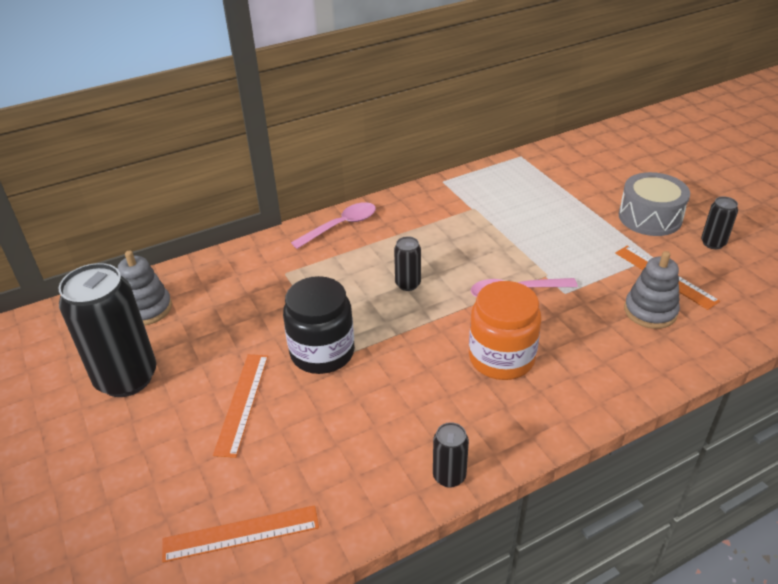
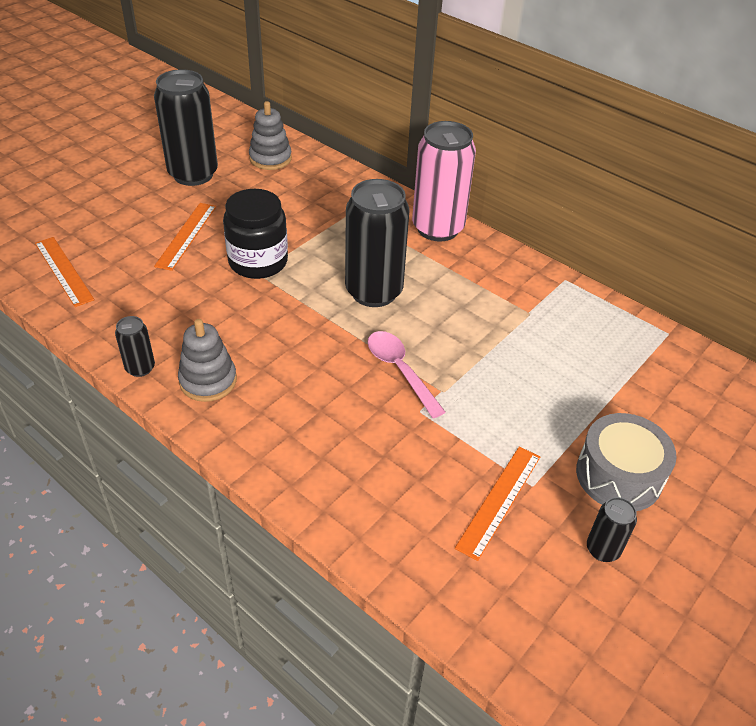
camera: 65 degrees right, 5 degrees up
(242, 403) = (186, 235): orange ruler -> orange ruler turned 60 degrees counterclockwise
(340, 226) = (438, 228): pink spoon -> pink can
(408, 284) = (374, 292): black can -> black can, size x2.17
(501, 358) = (296, 376): orange jar -> none
(650, 311) = (424, 490): grey stacking toy -> grey stacking toy (208, 381)

